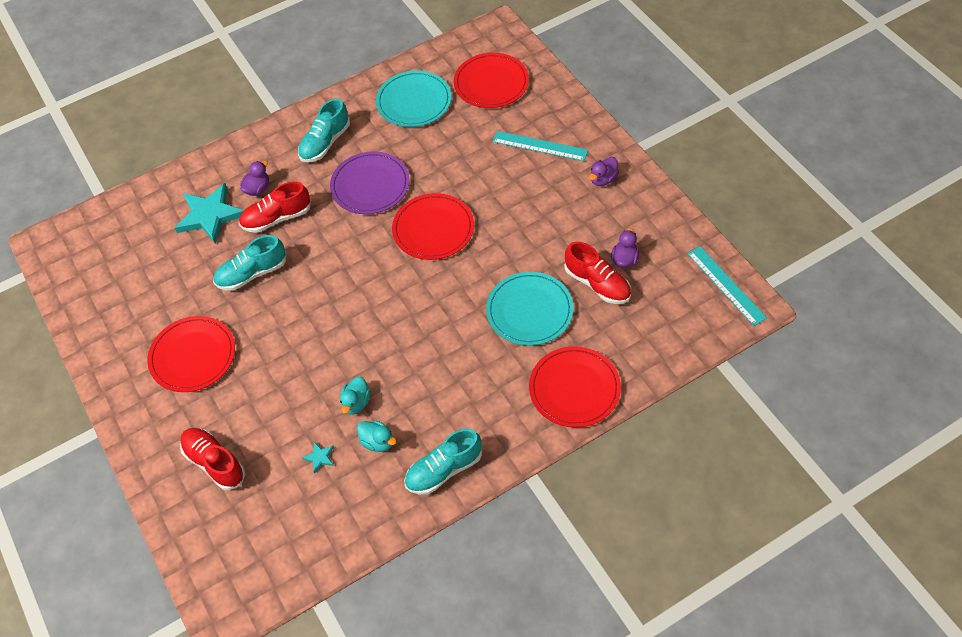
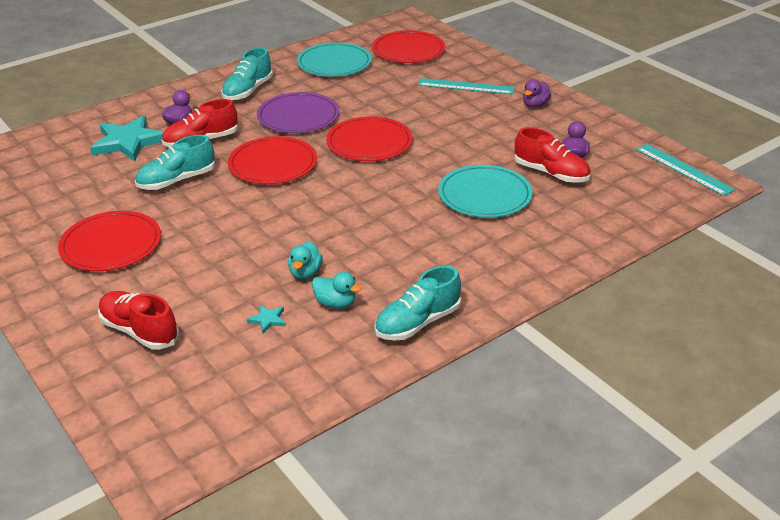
camera: 10 degrees left, 20 degrees down
(574, 389) = (549, 250): red plate -> red plate (273, 164)

